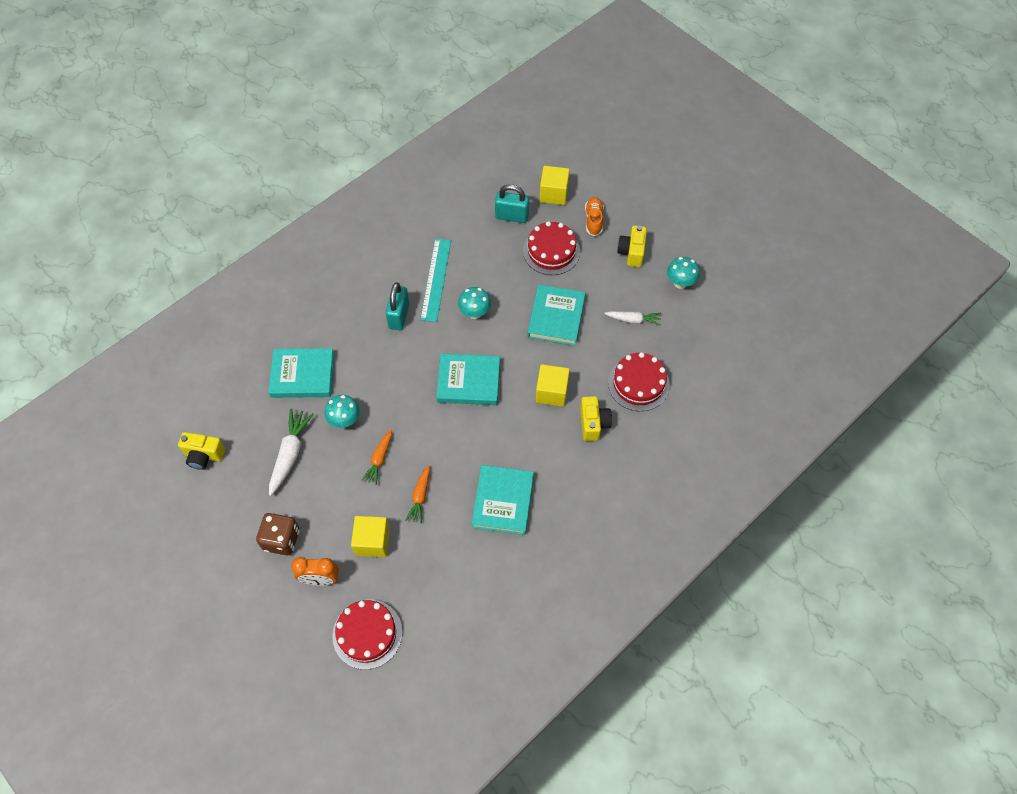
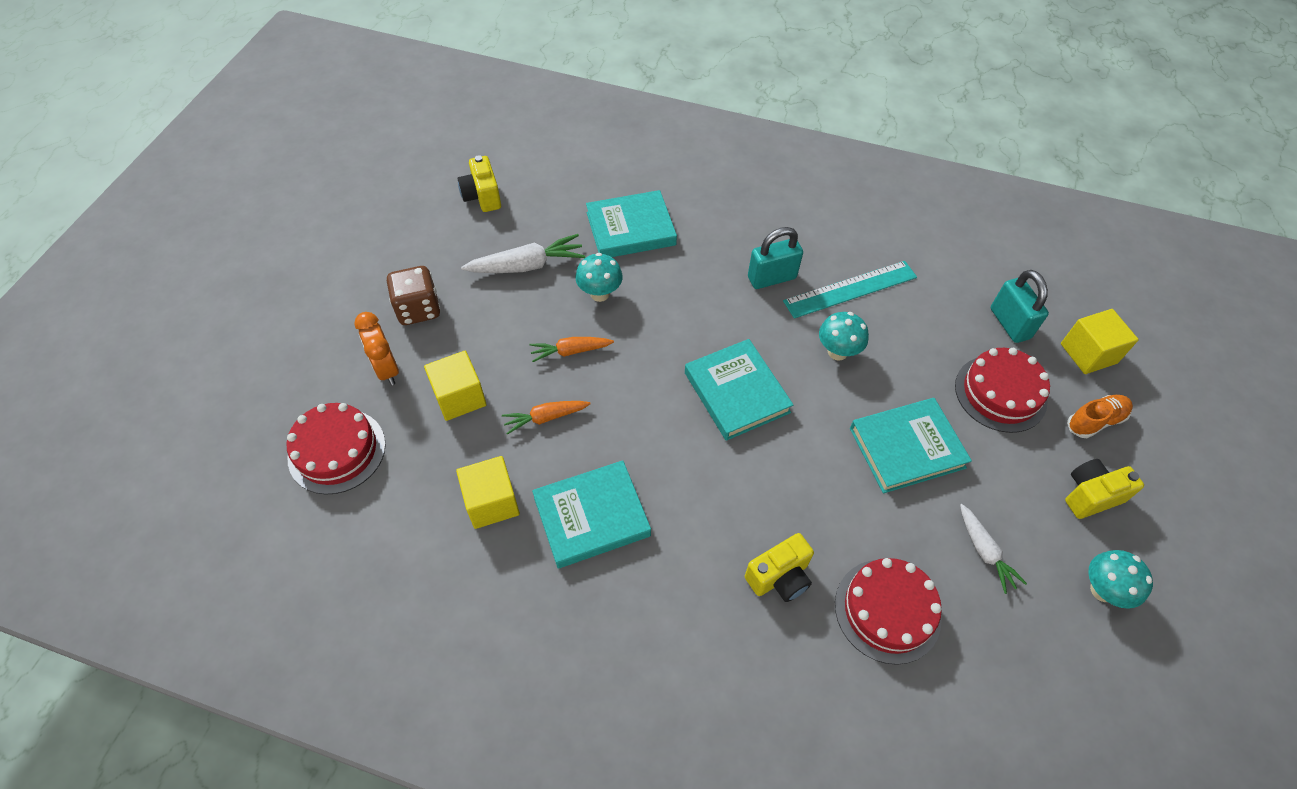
camera: 60 degrees right, 5 degrees down
(302, 375) = (631, 229): turquoise book -> turquoise book turned 75 degrees counterclockwise
(551, 392) = (790, 498): yellow cube -> yellow cube (492, 502)

